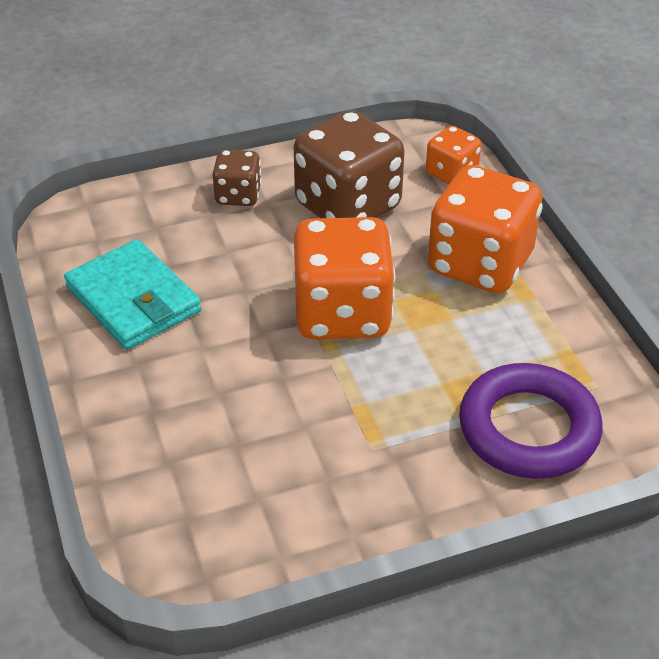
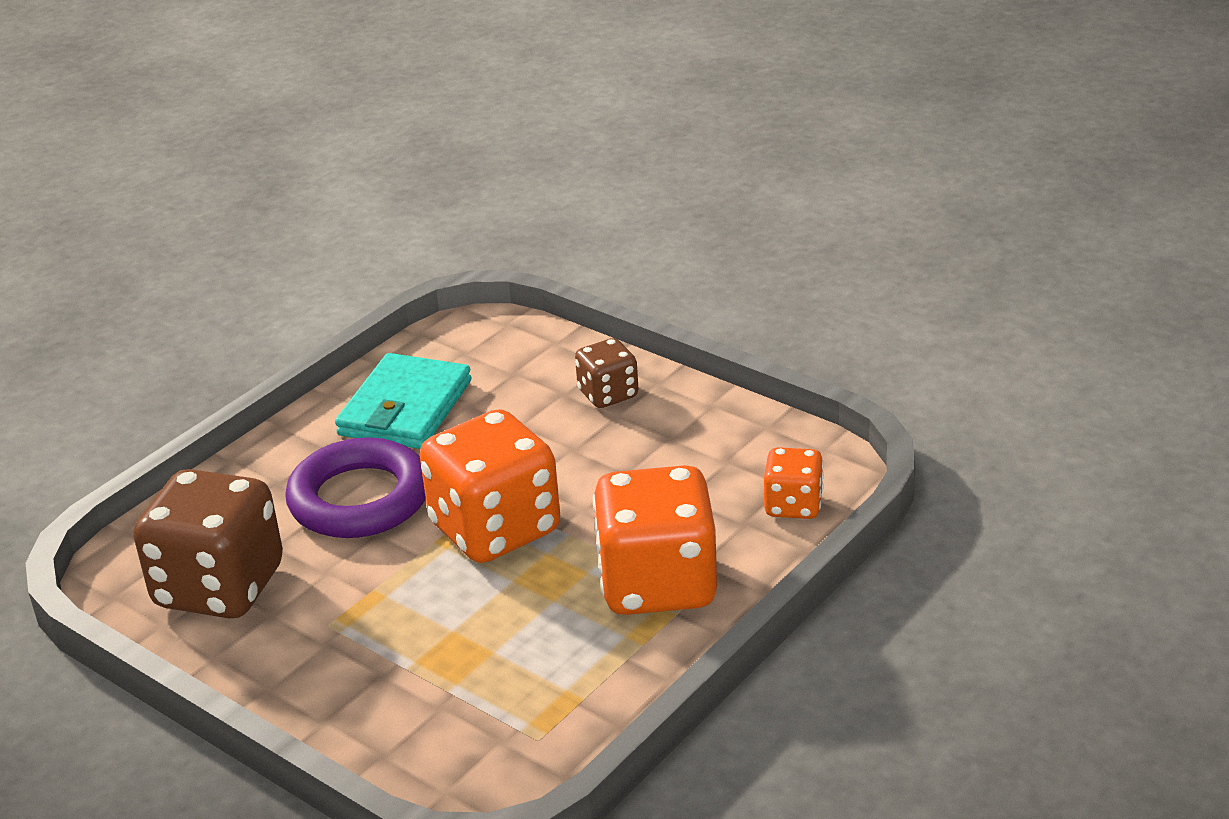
camera: 60 degrees right, 10 degrees down
(348, 206) = (662, 464): brown dice -> brown dice (219, 587)
(528, 428) = (434, 712): purple ring -> purple ring (359, 499)

